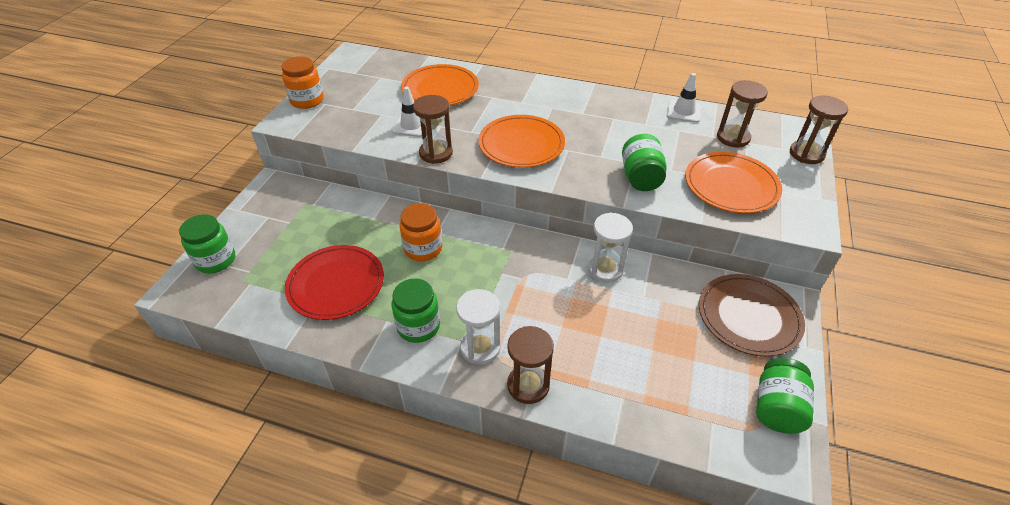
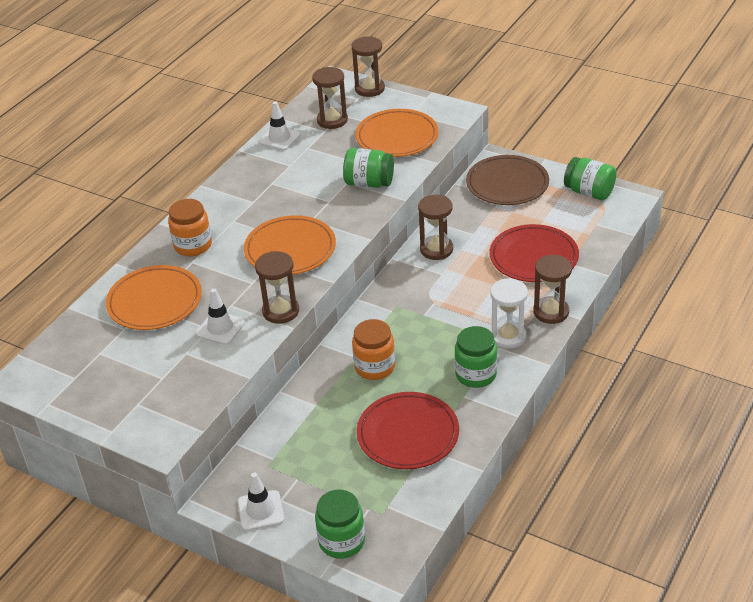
camera: 75 degrees left, 5 degrees down
(257, 208) = (260, 510): none -> white traffic cone
(307, 100) = (122, 421): orange jar -> orange jar (193, 245)
(605, 269) = (436, 249): white hourglass -> brown hourglass
(621, 358) = (533, 257): none -> red plate

